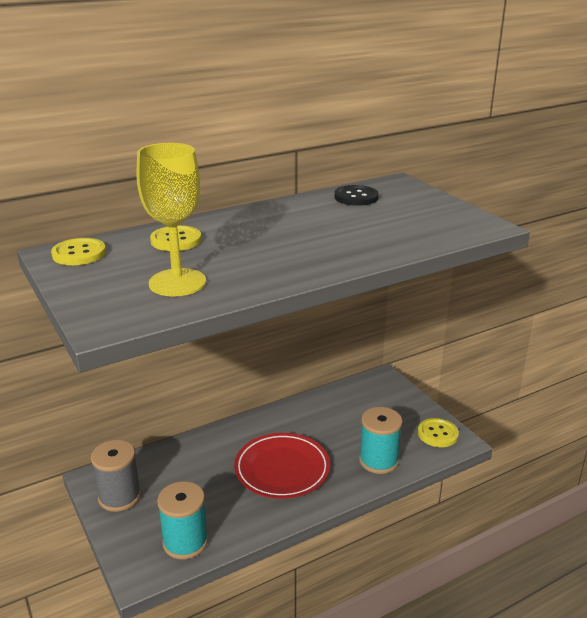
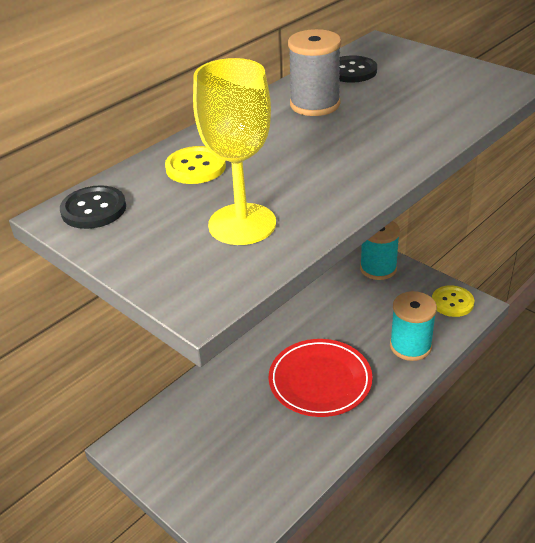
camera: 15 degrees left, 10 degrees up
(79, 254) = (94, 209): yellow button -> black button
(119, 497) = (164, 459): grey spool -> grey spool (315, 104)
(185, 542) = (263, 490): turquoise spool -> turquoise spool (378, 268)

